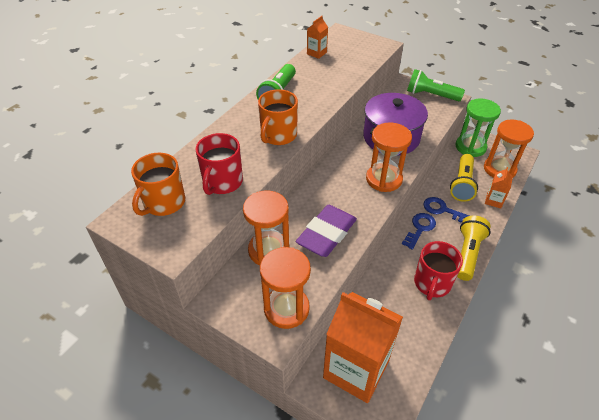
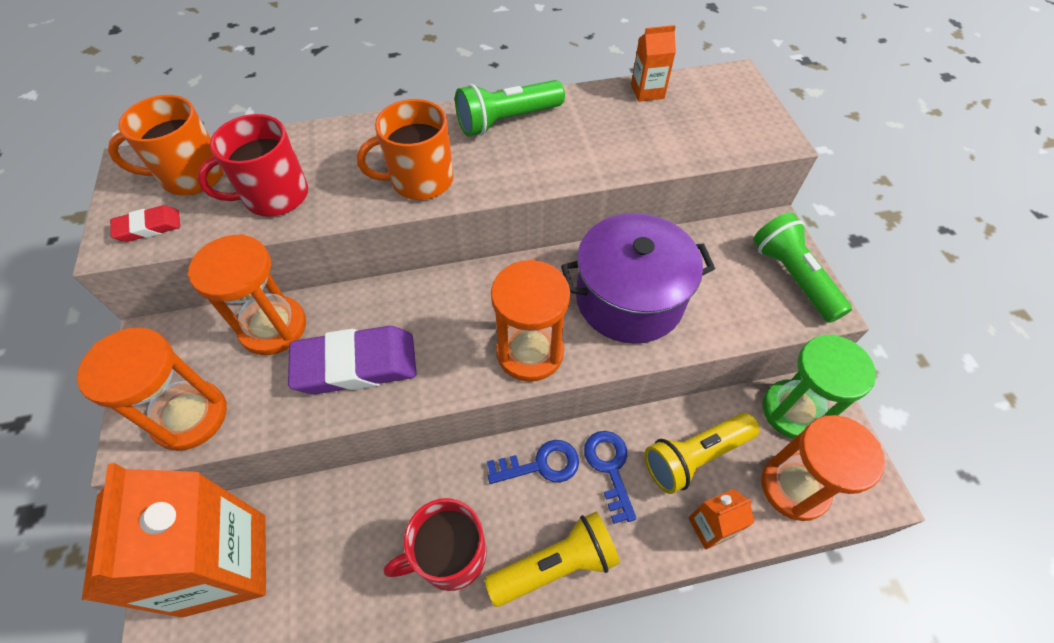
camera: 45 degrees right, 10 degrees up
(180, 235) = (149, 227): none -> red eraser

